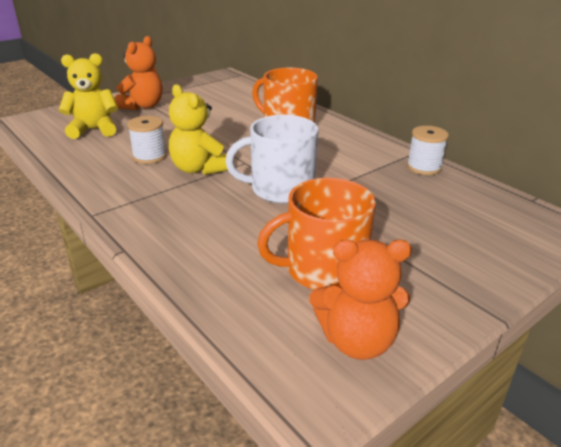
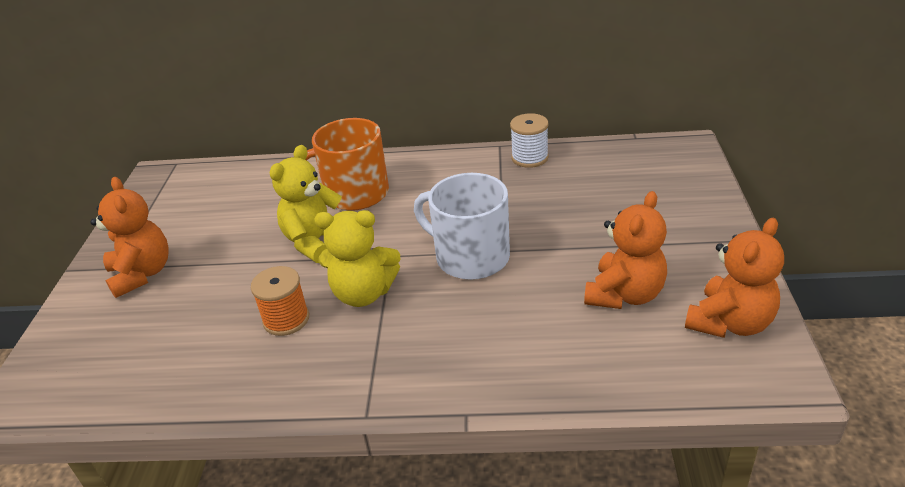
camera: 45 degrees left, 5 degrees up
(94, 130) = (148, 341): yellow teddy bear -> yellow teddy bear (316, 242)
(149, 156) = (286, 319): white spool -> orange spool
(280, 189) = (470, 257): white mug -> white mug turned 90 degrees clockwise
(323, 270) = (624, 294): orange mug -> orange teddy bear

